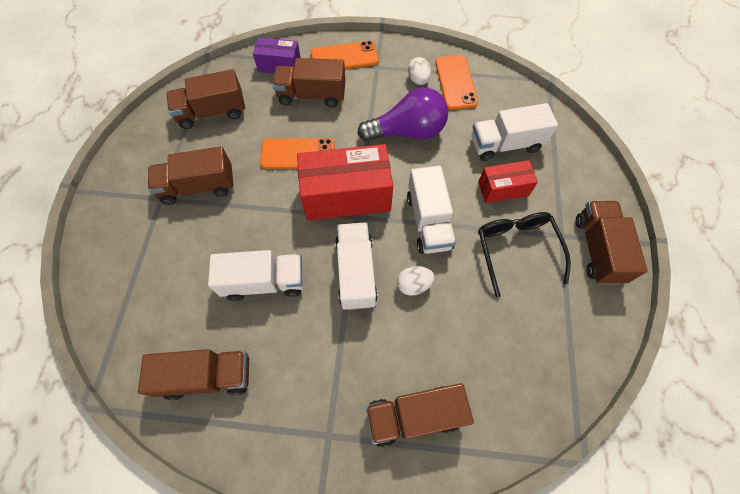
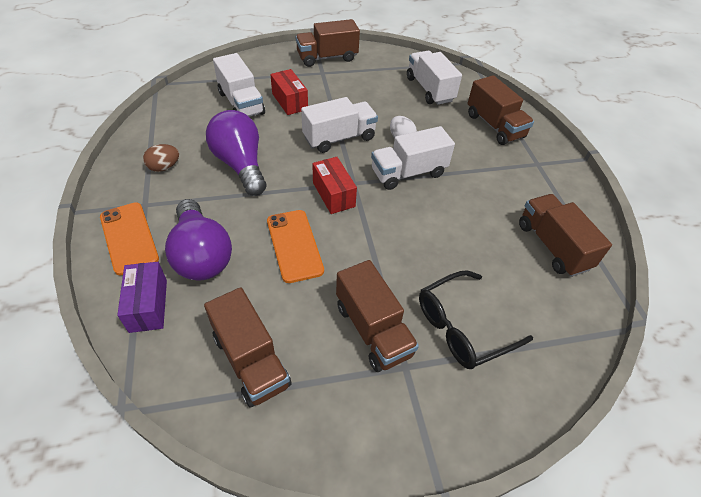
camera: 110 degrees left, 15 degrees down
(264, 282) = (451, 232): white truck -> white truck (429, 89)
(312, 95) = (201, 255): brown truck -> purple light bulb
(346, 196) = (333, 194): red box -> red box, size x0.55
(418, 80) = (164, 167): white egg -> brown egg
(455, 82) = (165, 140): orange phone -> none
(516, 249) = (344, 92): black glasses -> black glasses (462, 327)

